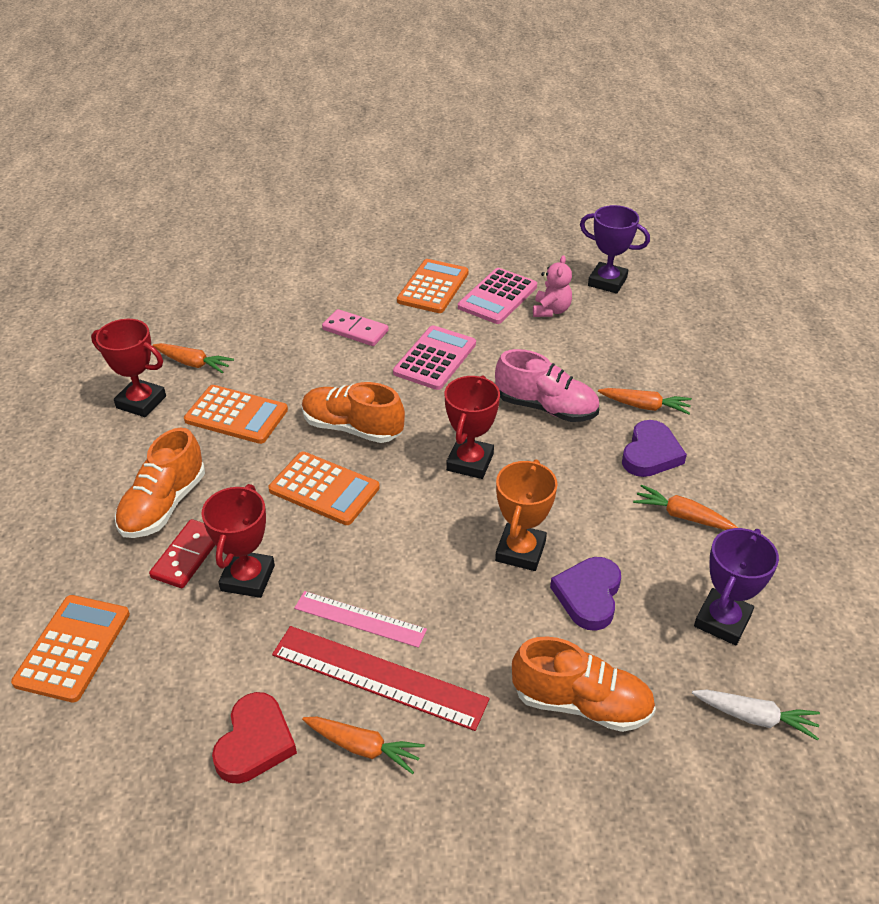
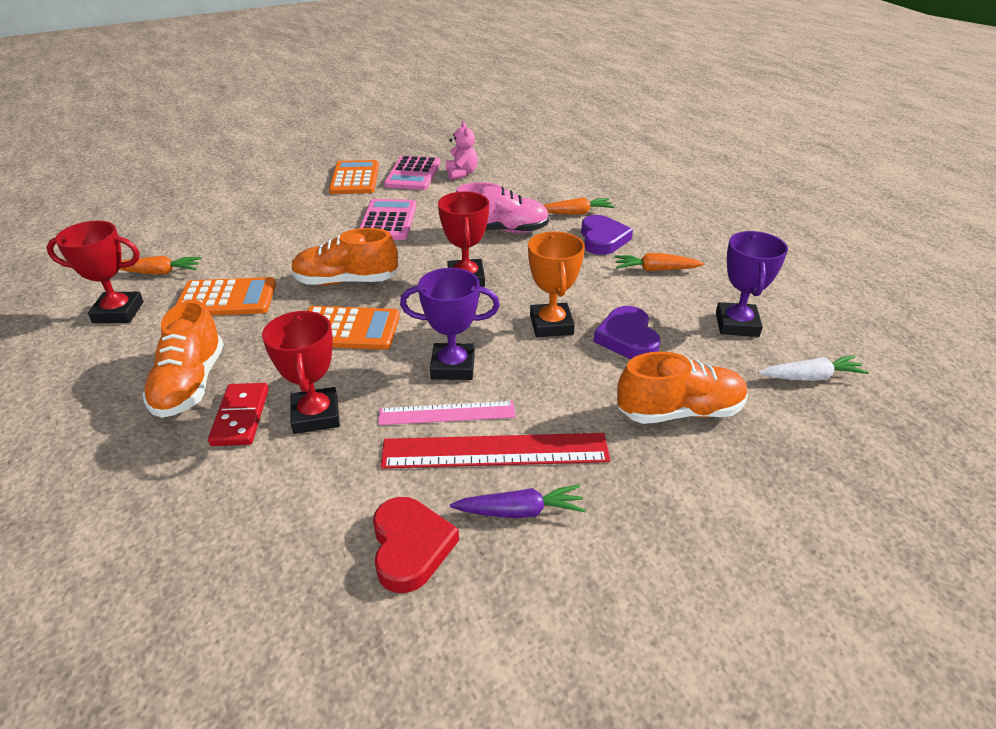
camera: 25 degrees left, 5 degrees down
(73, 648) = (152, 536): orange calculator -> none
(355, 330) = (305, 218): pink domino -> none
(363, 747) = (520, 511): orange carrot -> purple carrot
(607, 282) = (492, 150): purple trophy -> purple trophy (453, 367)

